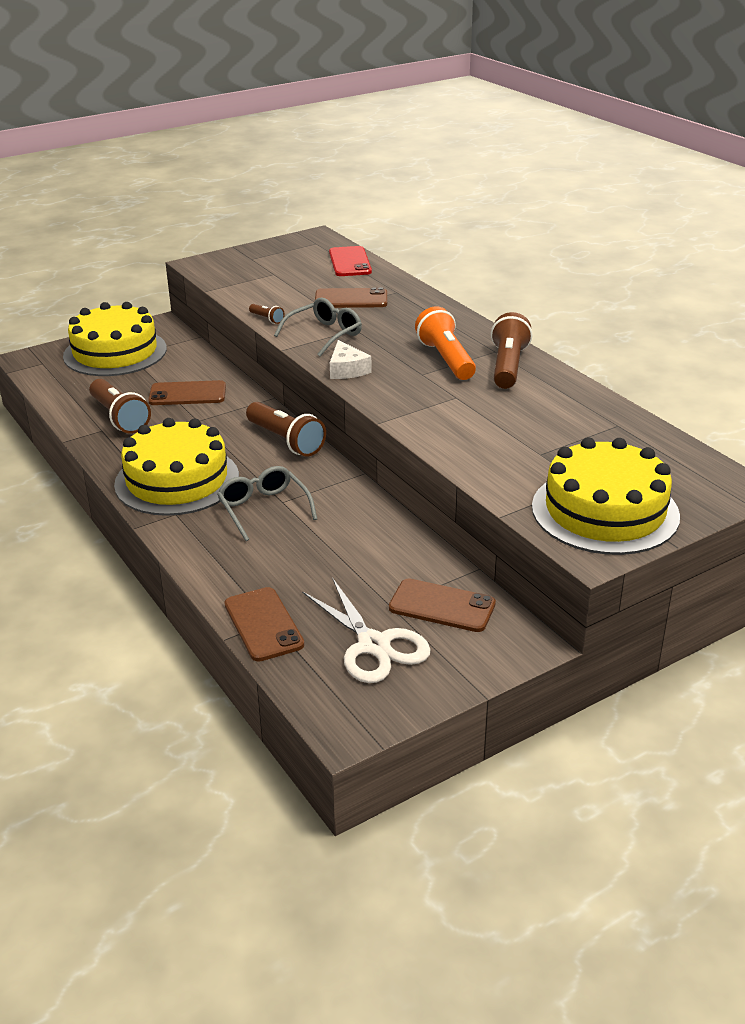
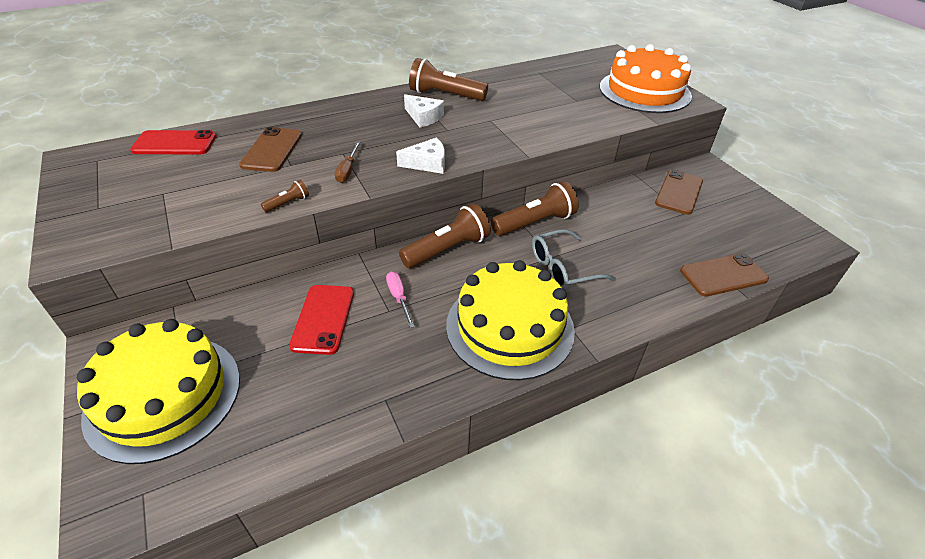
camera: 85 degrees left, 10 degrees up
(119, 418) = (359, 382): brown flashlight -> brown flashlight (535, 223)
(187, 394) = (323, 319): brown phone -> red phone
(214, 423) = (399, 298): none -> pink screwdriver
(324, 335) = (347, 170): grey glasses -> brown screwdriver
(374, 645) = (729, 224): white scissors -> none
(446, 359) = (423, 117): orange flashlight -> white cheese
(605, 511) = (644, 91): yellow cake -> orange cake

